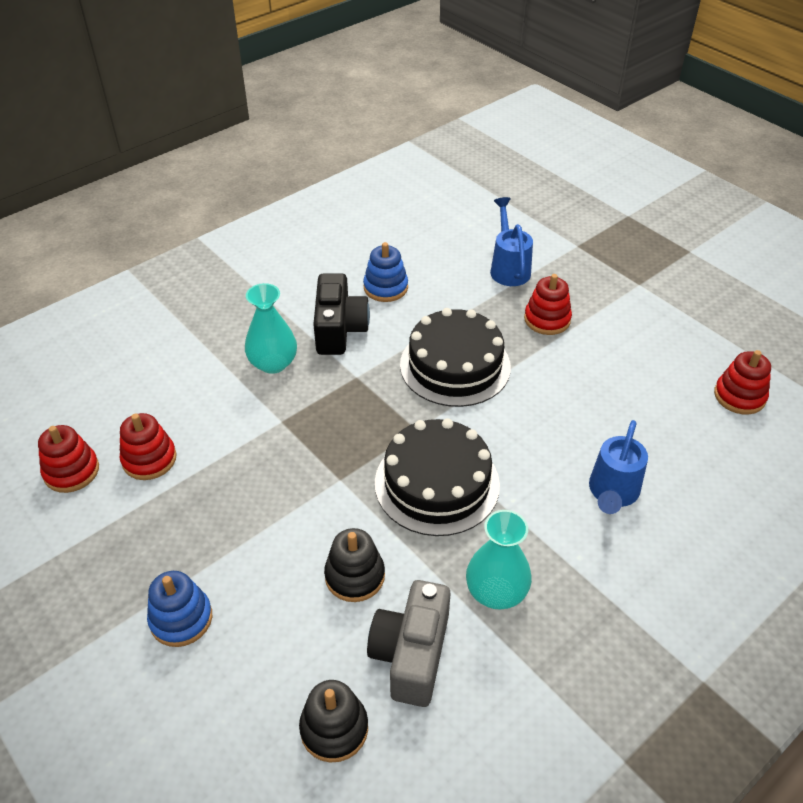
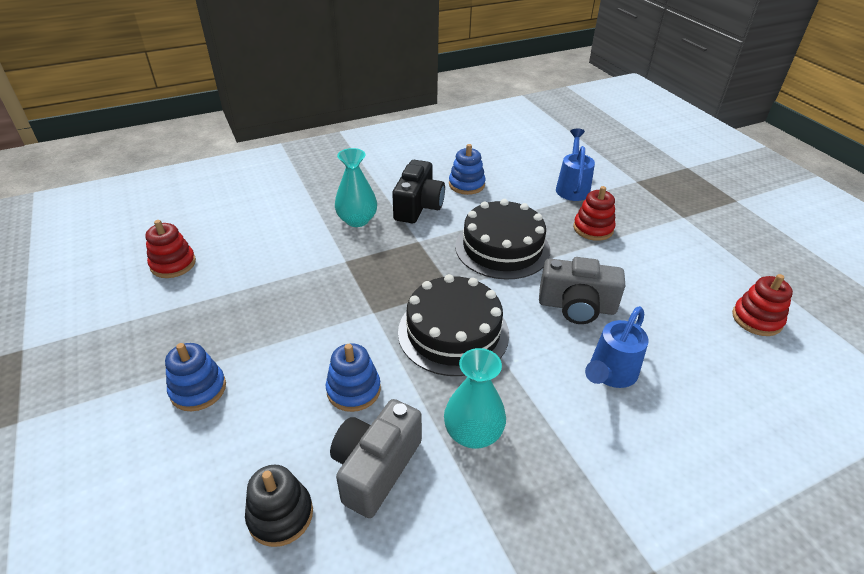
camera: 15 degrees right, 5 degrees down
(149, 459) = (233, 267): red stacking toy -> none
(355, 576) = (353, 390): black stacking toy -> blue stacking toy
(557, 422) = (576, 306): none -> grey camera

